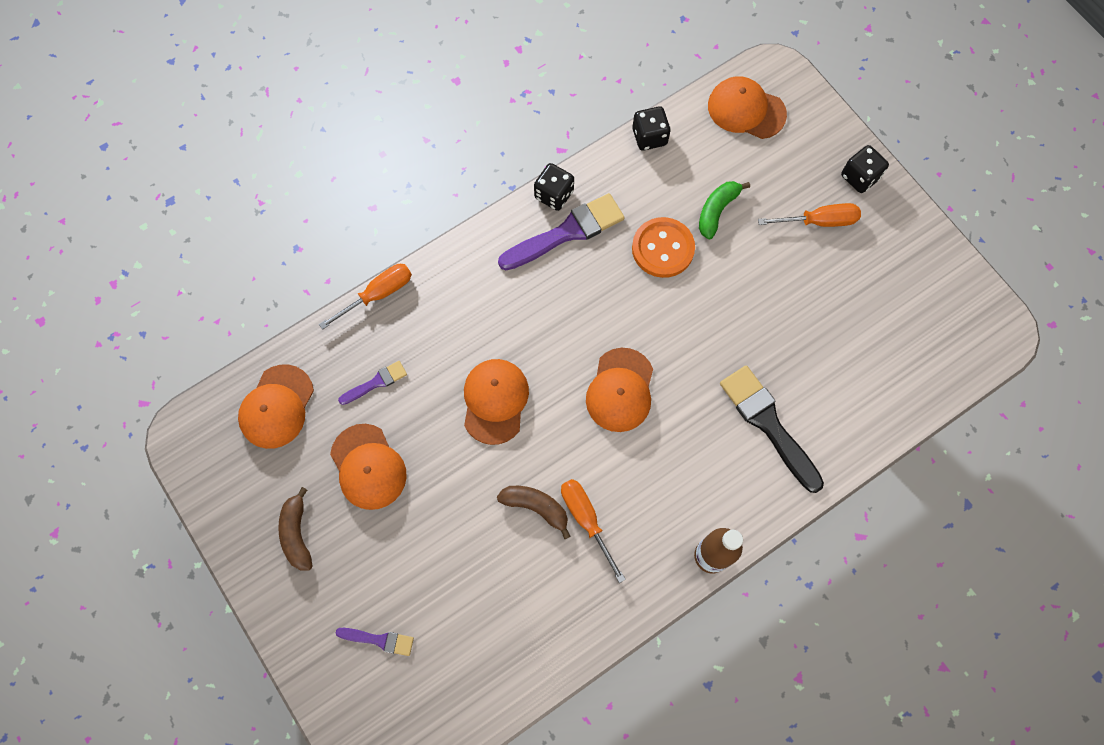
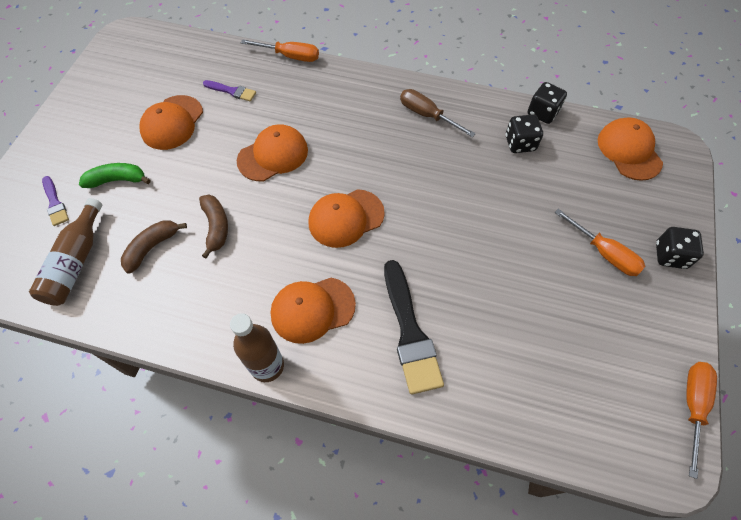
camera: 50 degrees right, 10 degrees down
(276, 407) = (176, 59): orange cap -> orange cap (312, 309)
(297, 534) = (100, 118): brown banana -> brown banana (152, 247)
(471, 657) = (76, 262): none -> brown bottle
(554, 195) = (445, 92): black dice -> black dice (520, 143)
(566, 232) = (427, 115): purple brush -> brown screwdriver
(586, 519) = (230, 262): orange screwdriver -> orange screwdriver (692, 406)
(663, 248) = (474, 173): orange button -> none
(716, 211) = (536, 184): green banana -> green banana (117, 180)
(768, 424) = (410, 332): black brush -> black brush turned 150 degrees clockwise

